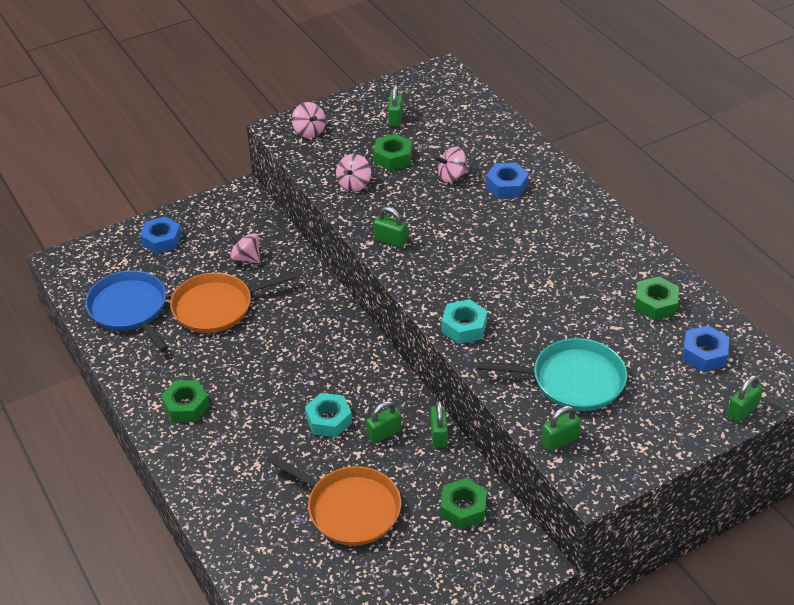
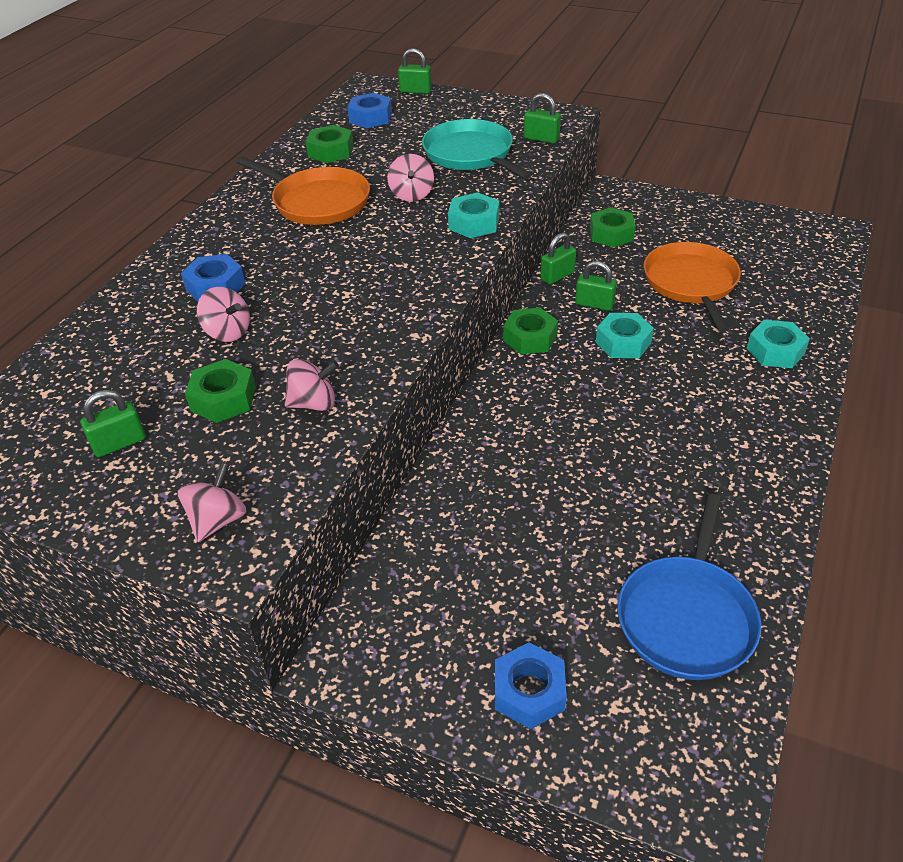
camera: 125 degrees left, 0 degrees up
(186, 406) = (739, 449): green nut -> green nut (530, 338)
(217, 307) = (582, 525): orange pan -> orange pan (317, 202)
(233, 494) = (775, 351): none -> turquoise nut
(246, 258) = (471, 557): pink spinning top -> pink spinning top (412, 194)
(390, 240) = (396, 321): green padlock -> none

